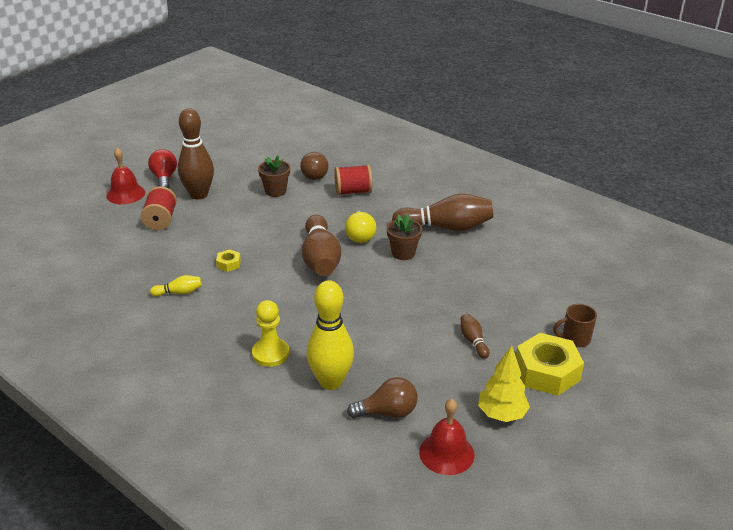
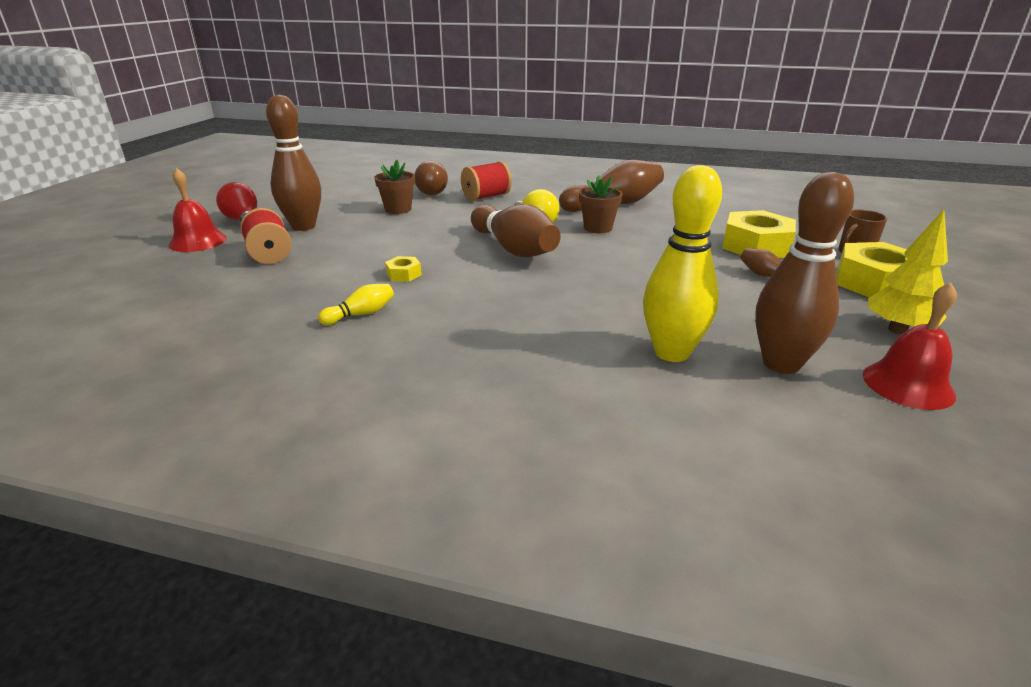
camera: 25 degrees left, 5 degrees down
(270, 354) = (559, 345): yellow pawn -> none
(387, 412) = (781, 364): brown light bulb -> brown bowling pin
(504, 308) = (756, 246): none -> yellow nut

